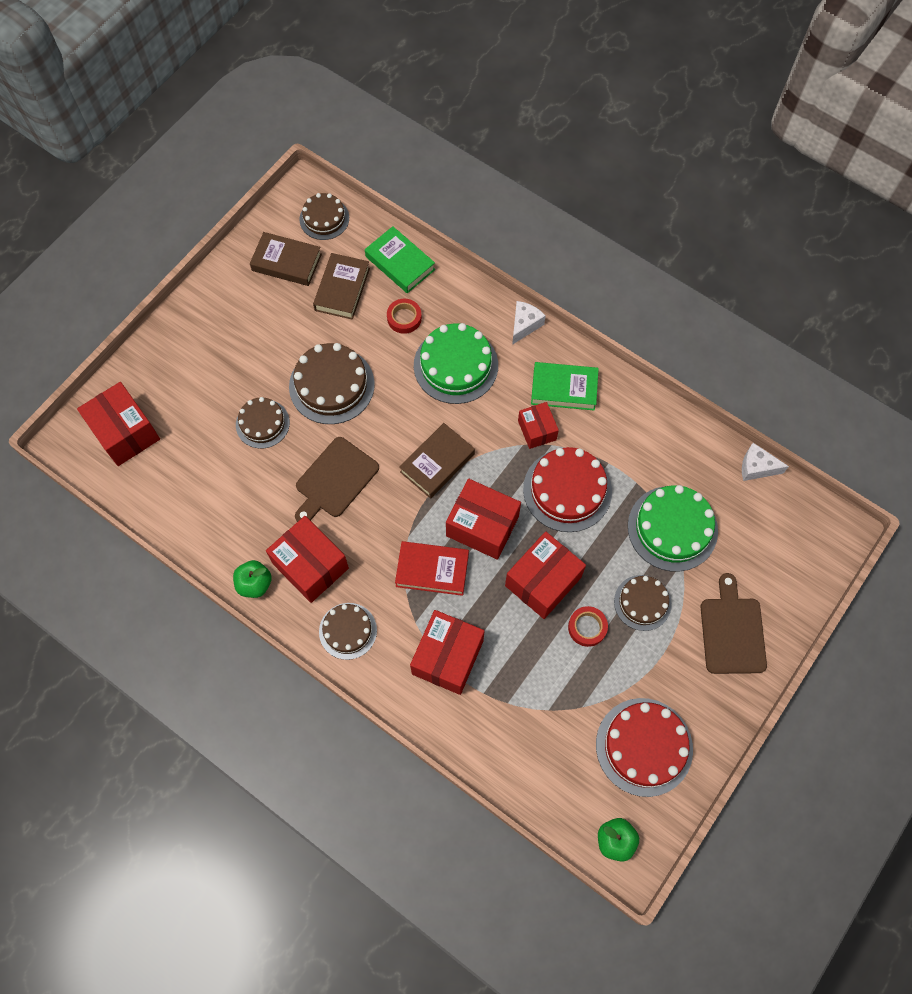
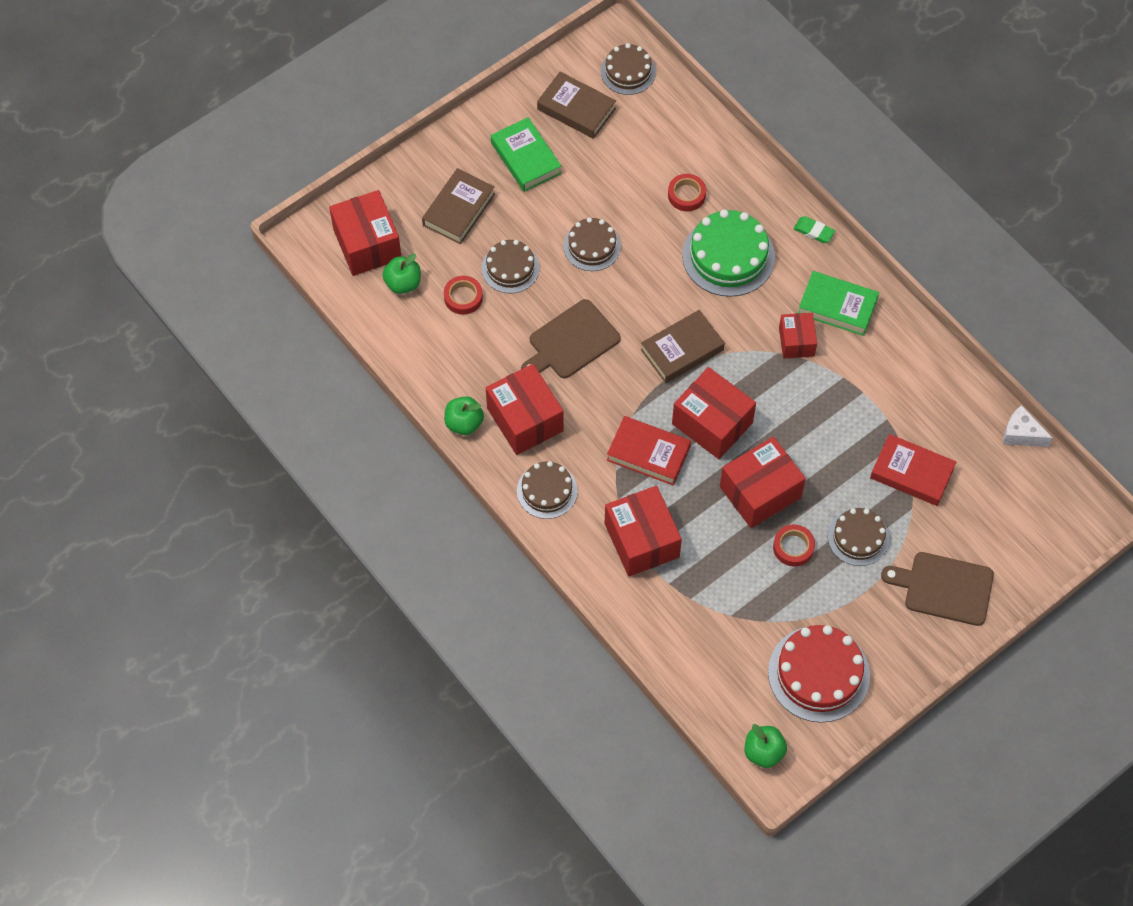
camera: 15 degrees right, 5 degrees down
(167, 462) = (403, 283): none -> green apple
(226, 462) = (463, 297): none -> red tape
(331, 385) = (592, 246): brown cake -> brown cake, size x0.62
(342, 289) = (628, 150): brown book -> brown book (459, 210)
(400, 263) = (697, 136): green book -> green book (526, 158)
(447, 657) = (641, 540): red box -> red box turned 60 degrees counterclockwise
(524, 325) = (814, 231): white cheese -> green eraser
(567, 490) = (811, 409): red cake -> none
(672, 528) = (912, 473): green cake -> red book
(732, 631) = (944, 588): brown cutting board -> brown cutting board turned 90 degrees counterclockwise

